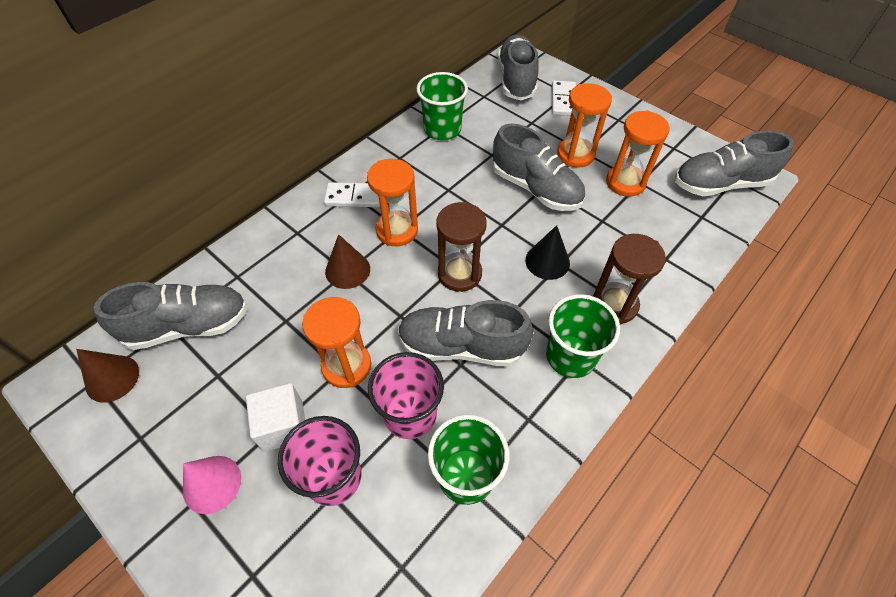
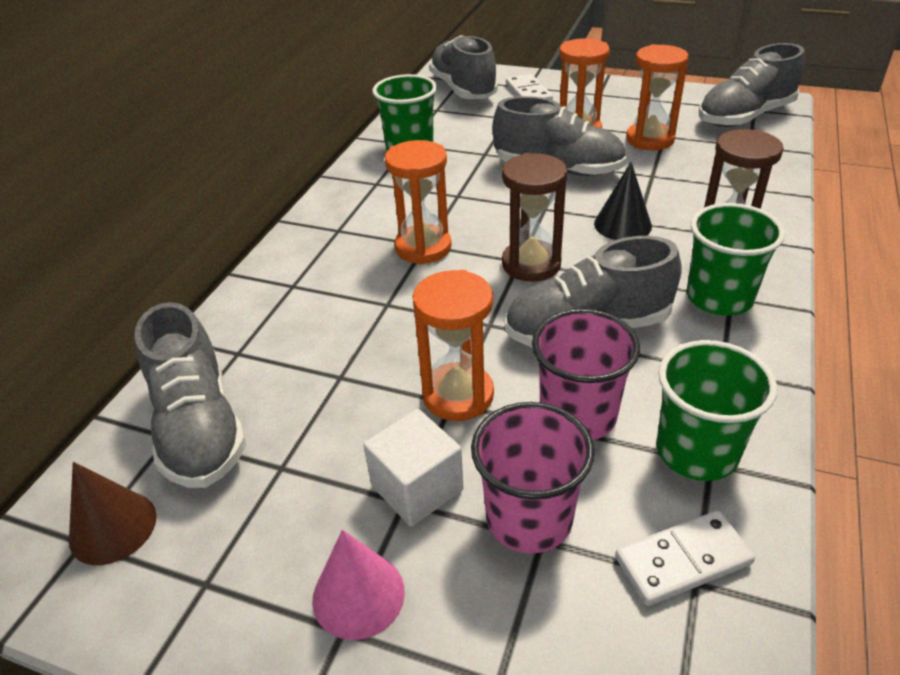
camera: 20 degrees left, 15 degrees down
(188, 326) = (199, 427): grey shoe -> grey shoe turned 105 degrees clockwise
(347, 270) = (387, 301): brown cone -> none
(354, 197) = (344, 232): white domino -> white domino (683, 561)

